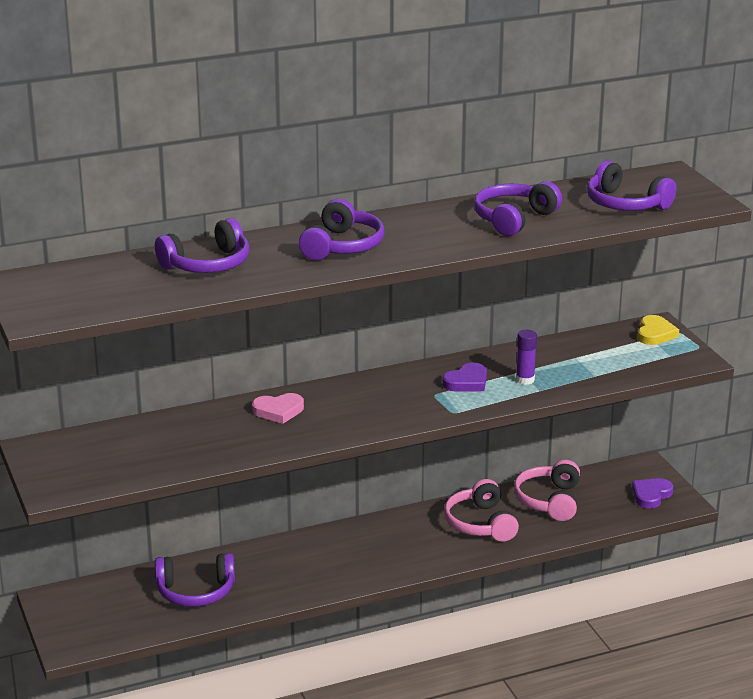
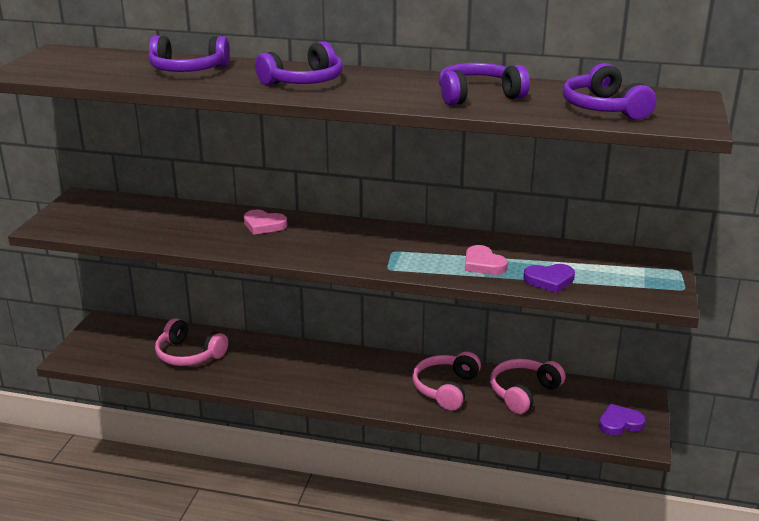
camera: 35 degrees right, 0 degrees up
(195, 592) = (189, 355): purple headphones -> pink headphones
(467, 382) = (433, 250): purple heart -> purple heart (549, 280)
(525, 380) = (483, 264): purple glue stick -> pink heart
(655, 334) = (653, 265): yellow heart -> none

